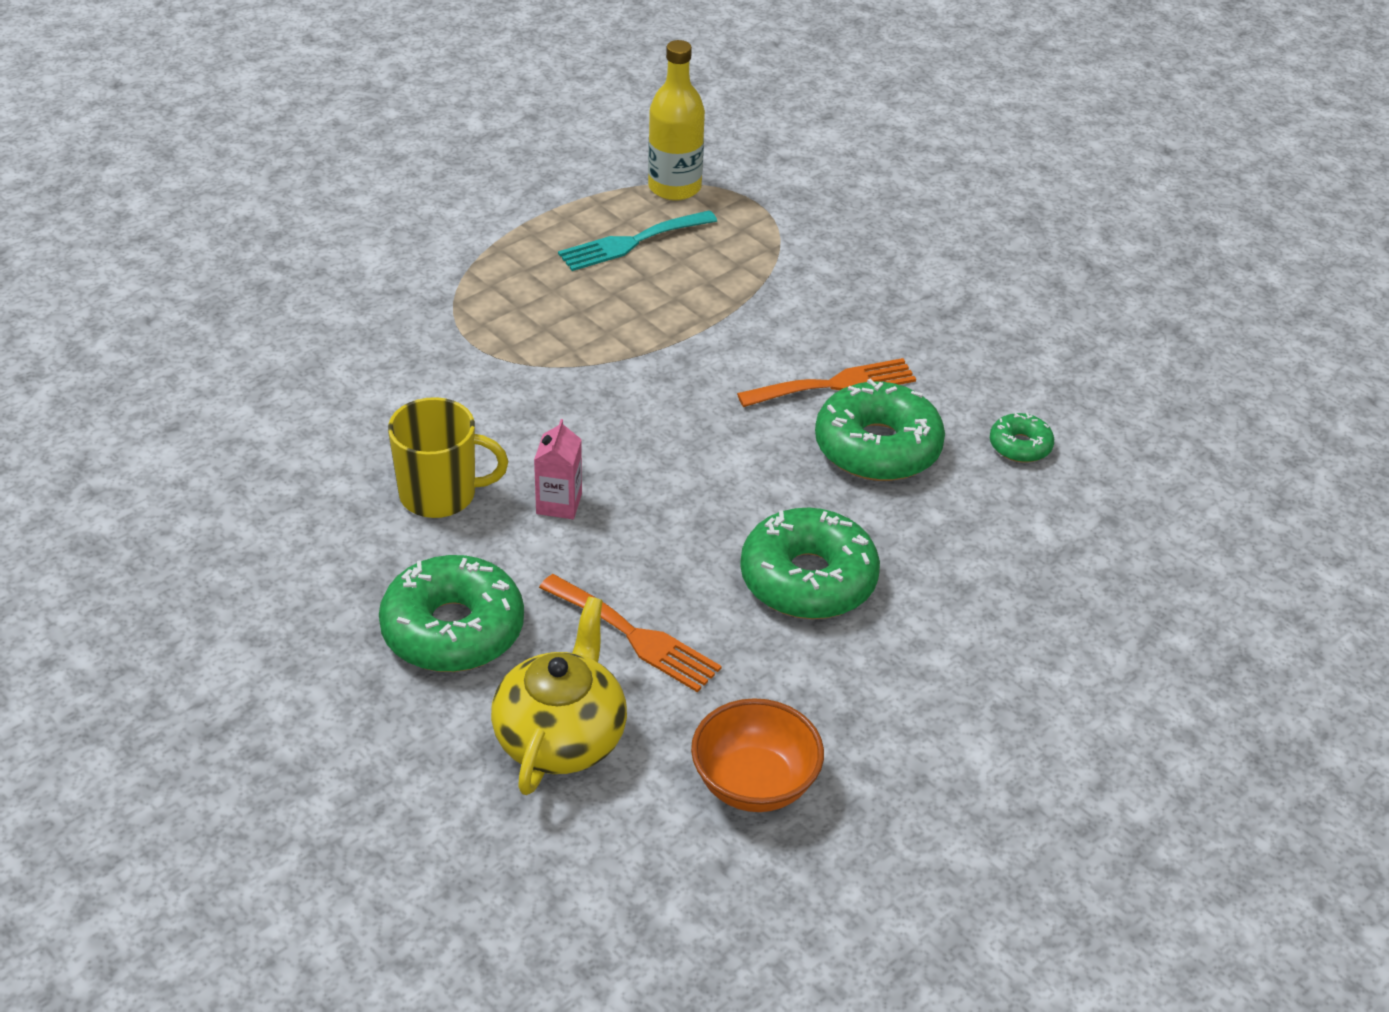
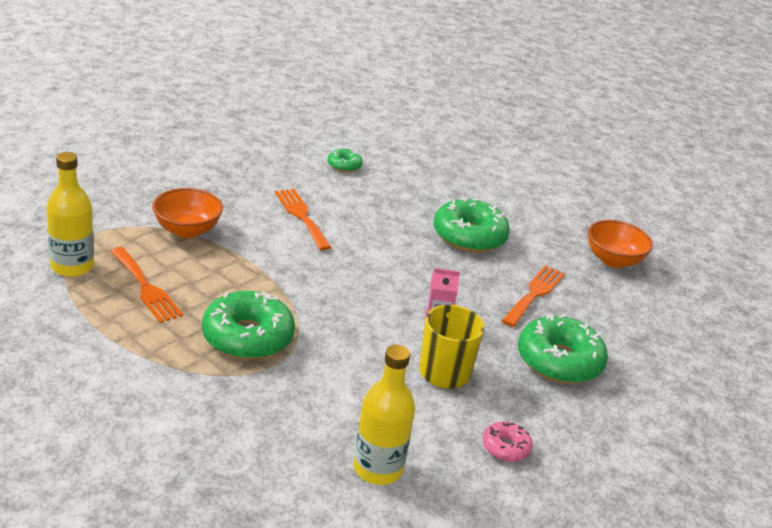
camera: 100 degrees left, 10 degrees down
(266, 412) = (378, 469): none -> yellow bottle
(277, 532) = (505, 447): none -> pink donut
(561, 737) = (617, 319): yellow teapot -> none
(631, 242) = (146, 288): turquoise fork -> orange fork
(774, 275) = (187, 230): none -> orange bowl
(877, 447) = (356, 207): green donut -> green donut (247, 337)

